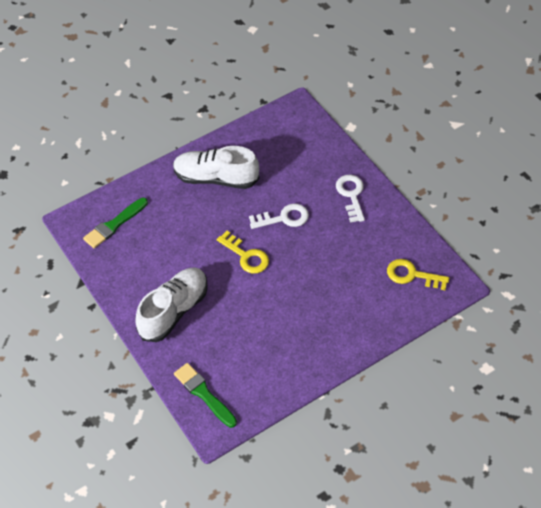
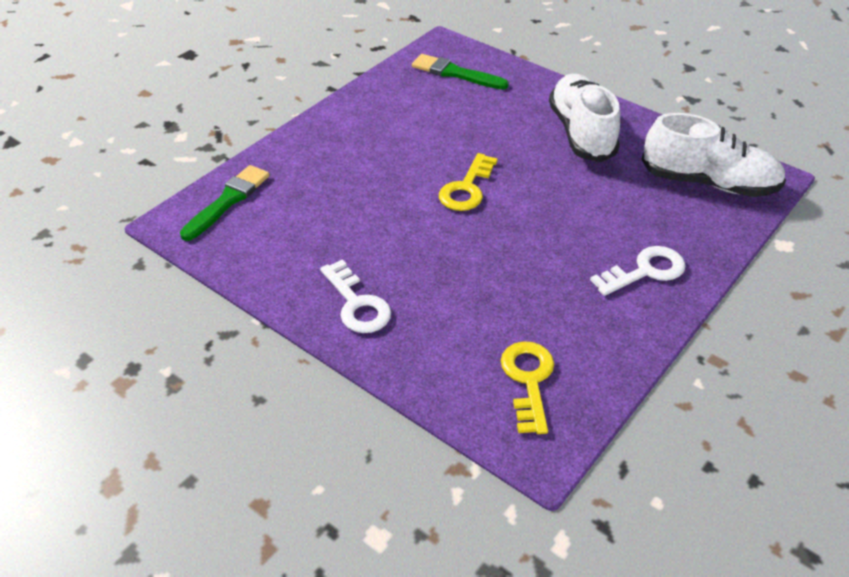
camera: 70 degrees right, 10 degrees down
(174, 311) = (348, 147): white shoe -> white shoe (708, 183)
(284, 218) = (554, 209): white key -> white key (357, 304)

